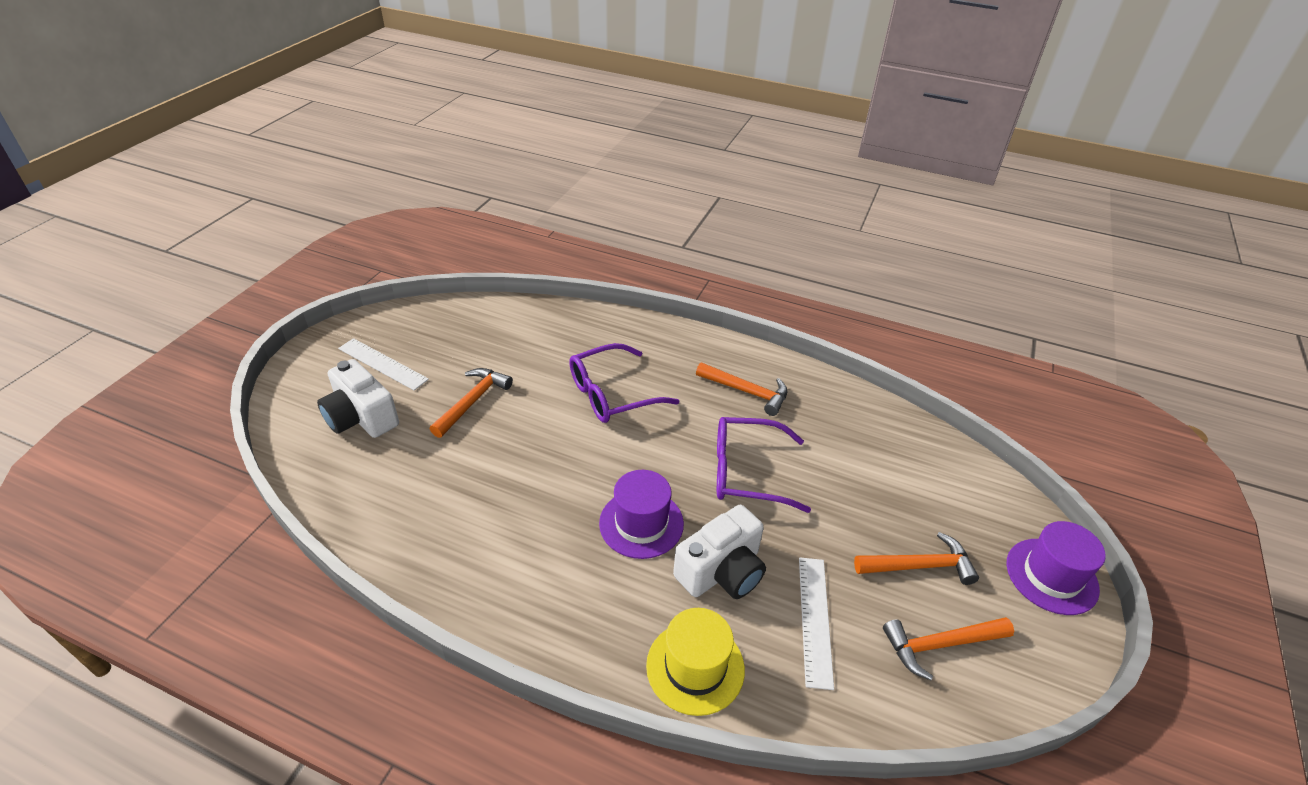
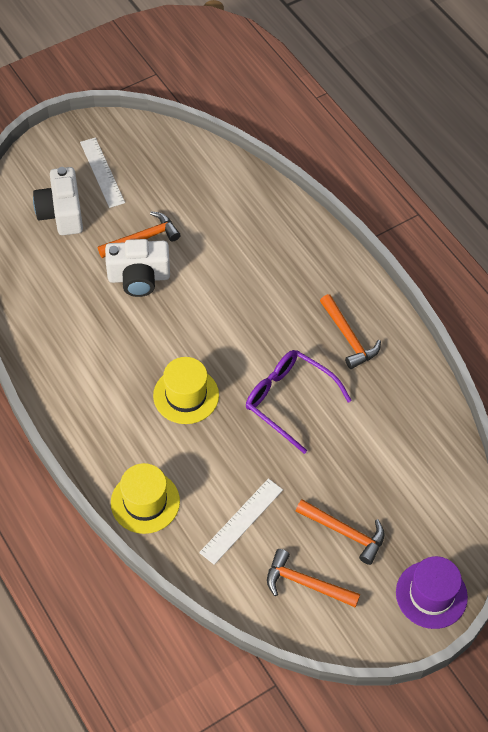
camera: 35 degrees right, 15 degrees up
(611, 394) = (244, 285): purple glasses -> none
(641, 523) = (186, 395): purple hat -> yellow hat
(722, 571) = (210, 457): white camera -> white camera (139, 277)

